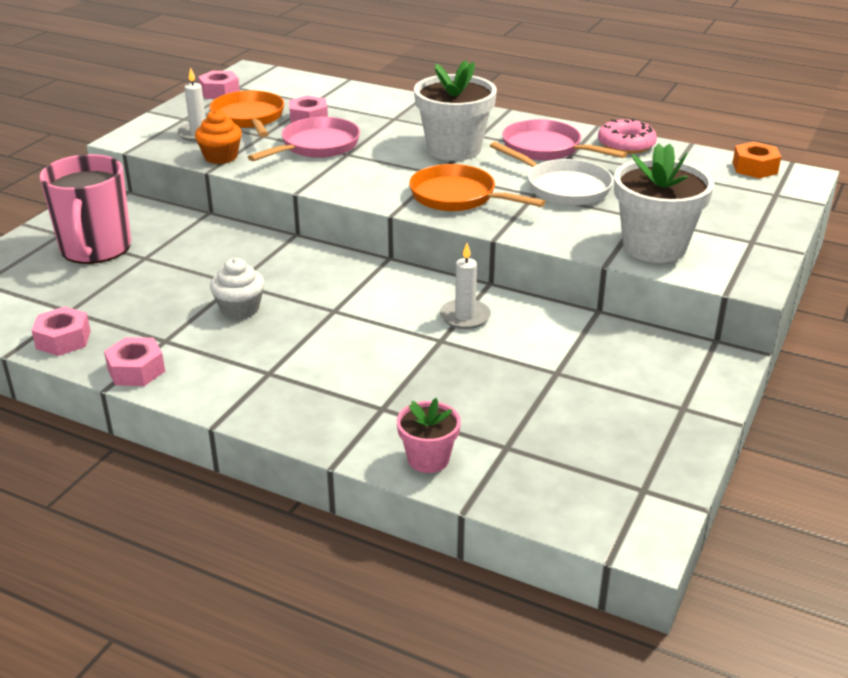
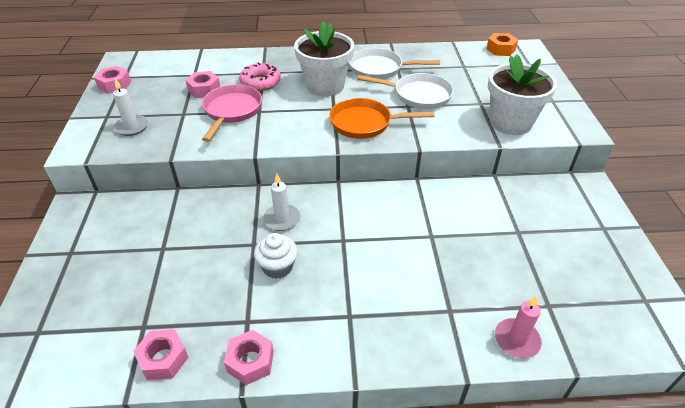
camera: 30 degrees left, 10 degrees up
(95, 248) = (114, 255): pink mug -> none
(221, 157) = (169, 142): orange cupcake -> none
(249, 118) = (159, 101): orange pan -> none
(428, 459) = (516, 340): pink flower pot -> pink candle
(465, 317) = (427, 210): white candle -> white candle (282, 219)
(546, 148) = (379, 69): pink pan -> white pan
(626, 144) = (420, 52): pink donut -> pink donut (260, 82)

